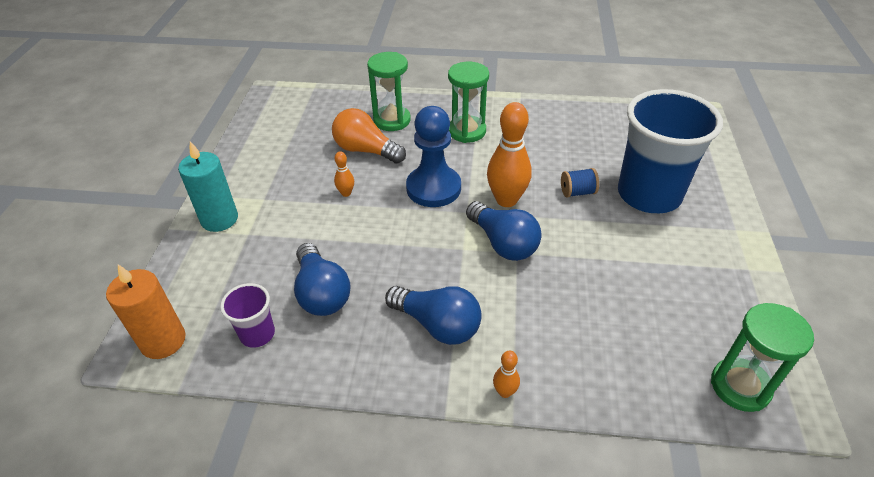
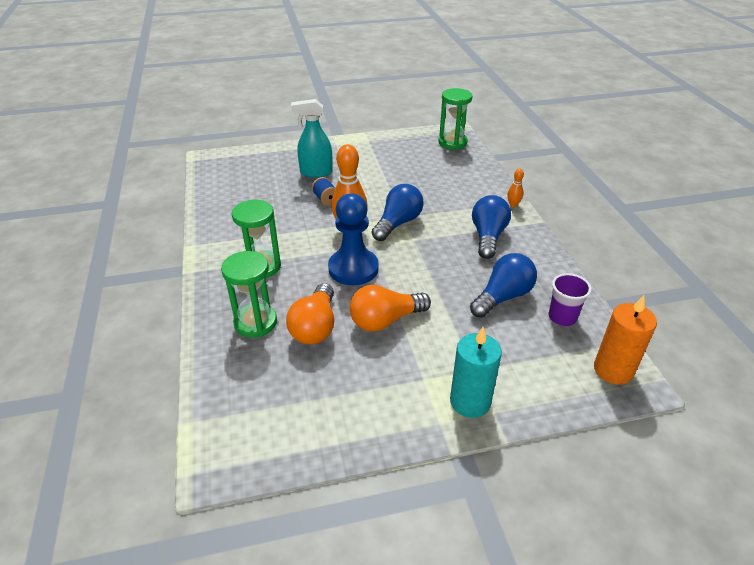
camera: 110 degrees left, 5 degrees down
(346, 193) = (385, 320): orange bowling pin -> orange light bulb
(649, 195) = (316, 172): blue cup -> turquoise spray bottle

